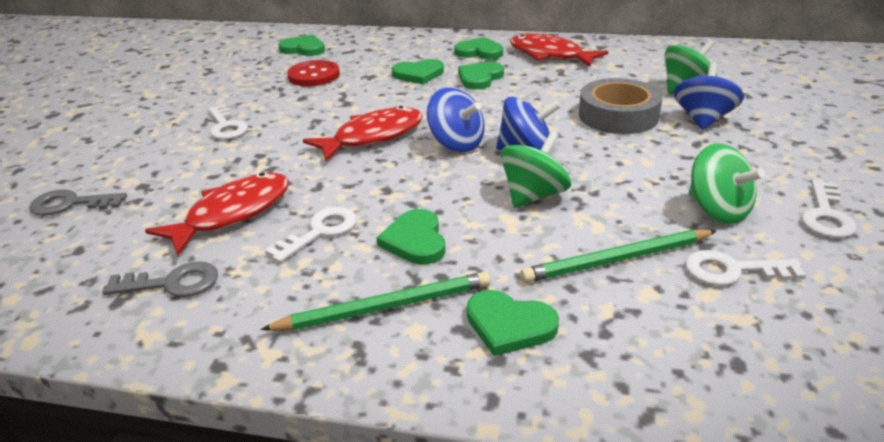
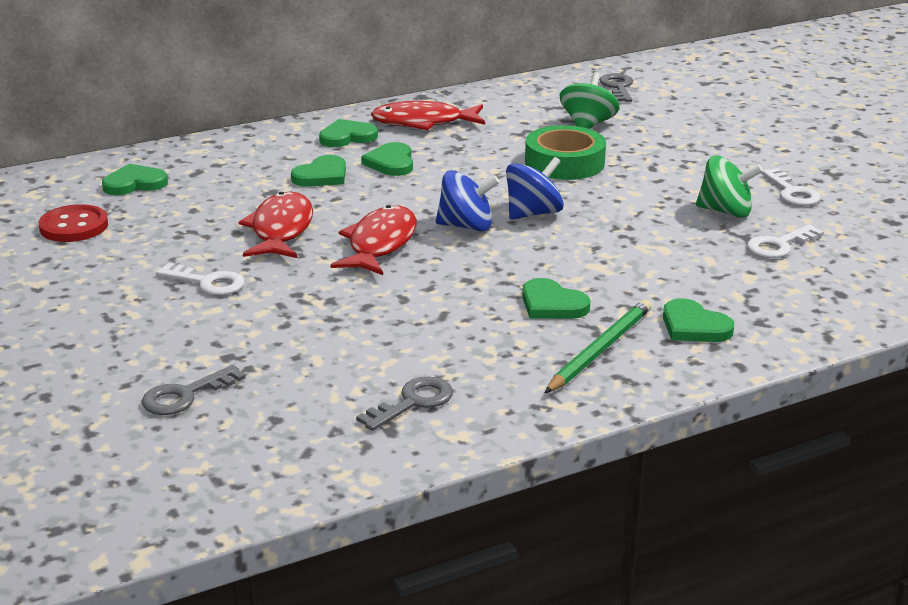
camera: 40 degrees left, 5 degrees down
(232, 214) = (366, 343): red fish -> red fish (281, 230)
(314, 76) = (207, 208): red button -> red button (74, 226)
(320, 232) = (468, 326): white key -> none
(509, 325) = (694, 326): green heart -> green heart turned 60 degrees clockwise
(533, 195) = (590, 244): green spinning top -> none
(617, 260) = (705, 265): green pencil -> none
(618, 115) = (564, 163): grey tape -> green tape
(703, 119) = (633, 147): blue spinning top -> none
(760, 65) = (618, 87): none -> grey key

